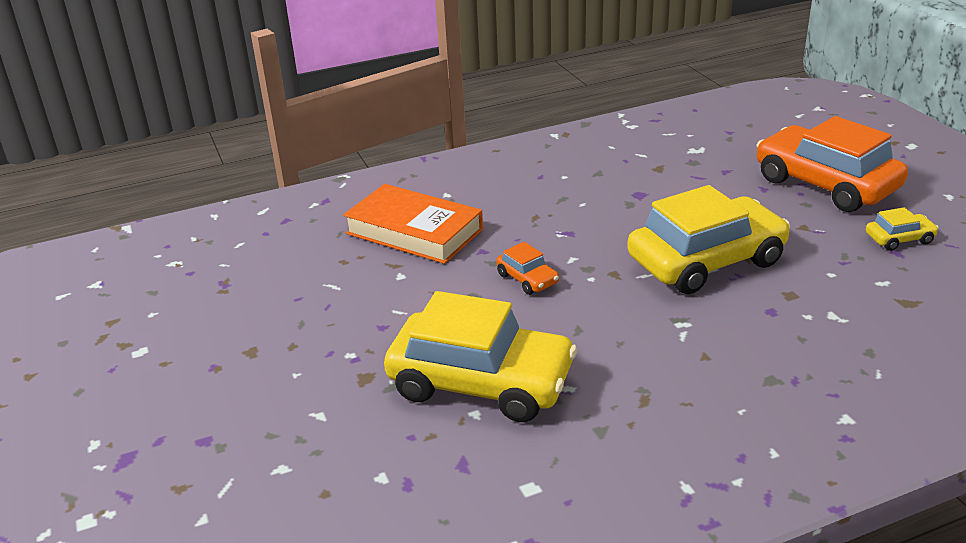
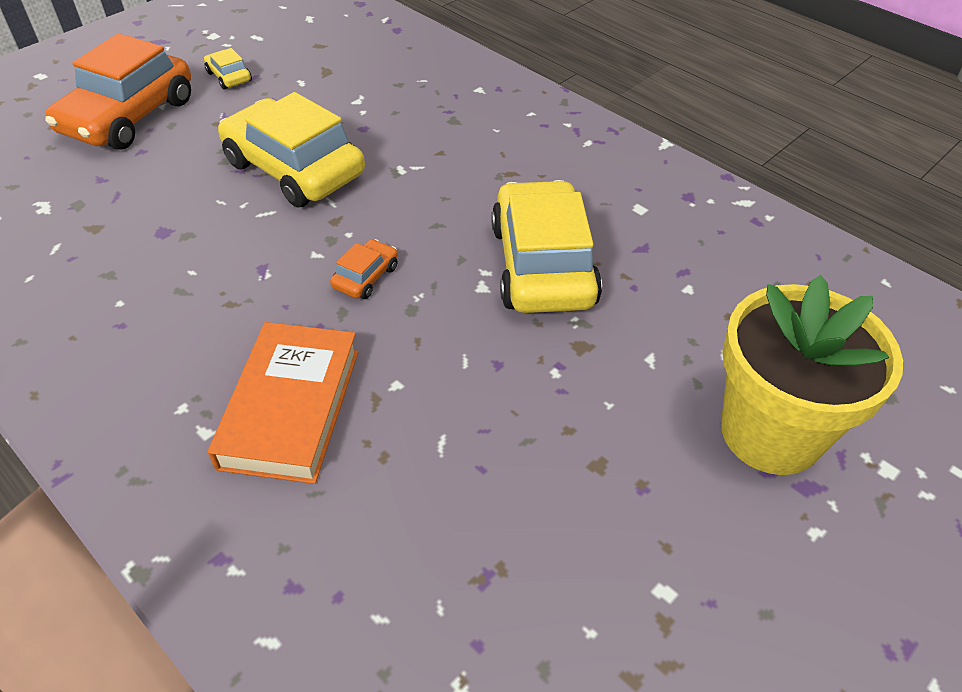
camera: 115 degrees left, 15 degrees up
(186, 459) = (770, 433): none -> yellow flower pot

